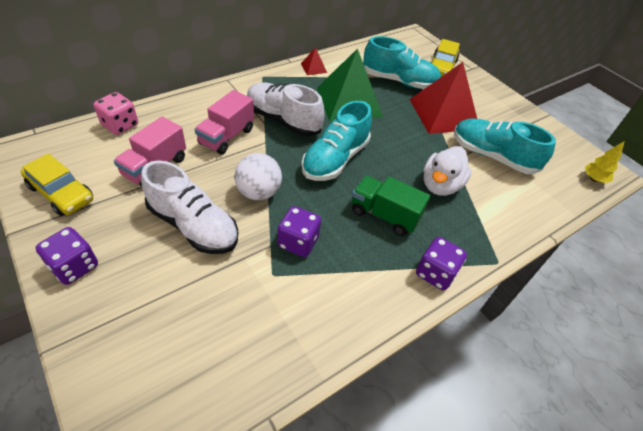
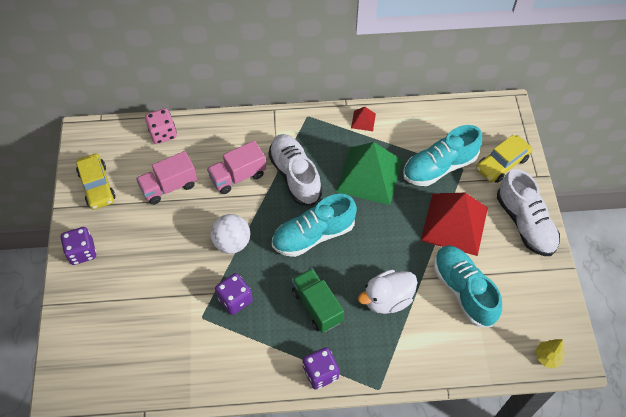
camera: 35 degrees right, 10 degrees up
(193, 226) = (170, 252): white shoe -> white shoe (525, 223)
(399, 81) = (439, 167): turquoise shoe -> turquoise shoe turned 105 degrees clockwise

